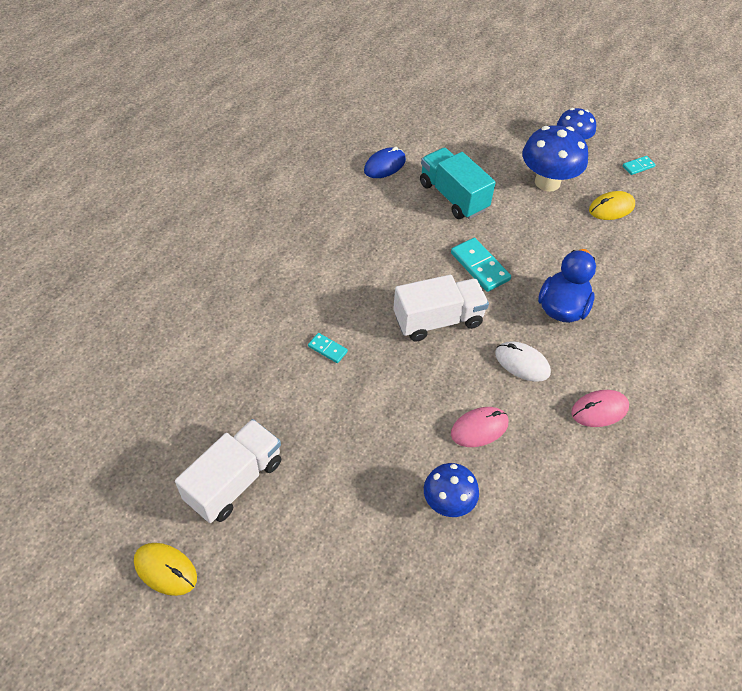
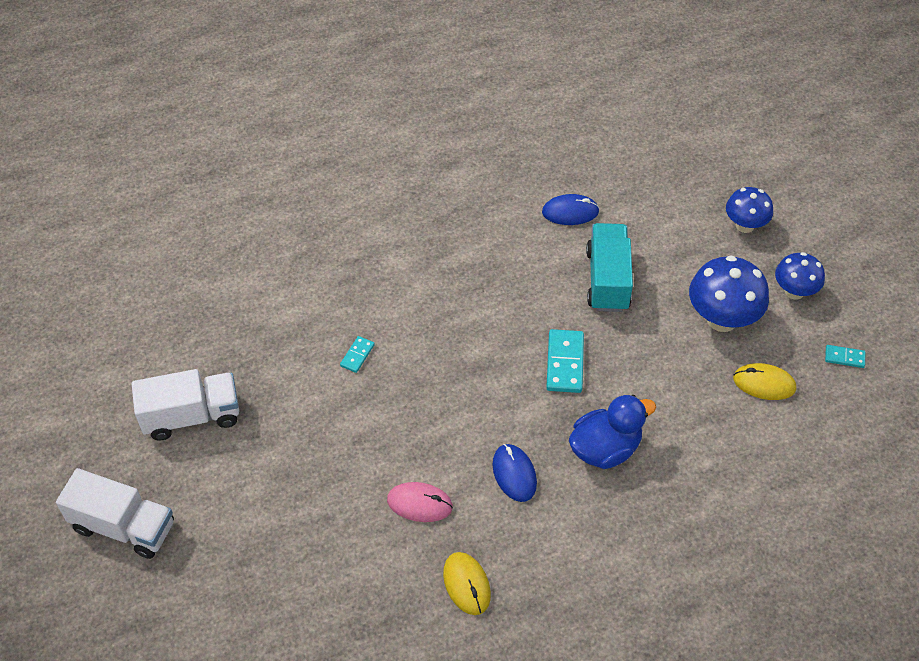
camera: 40 degrees right, 0 degrees up
(165, 570) = (91, 448): yellow mouse -> yellow mouse (466, 584)
(327, 349) = (357, 355): turquoise domino -> turquoise domino turned 45 degrees clockwise
(438, 320) = (476, 389): white truck -> white truck (123, 526)
(448, 502) = (335, 543): blue mushroom -> blue mushroom (745, 225)
(522, 363) = (514, 474): white mouse -> blue mouse
(599, 410) = (543, 559): pink mouse -> none

